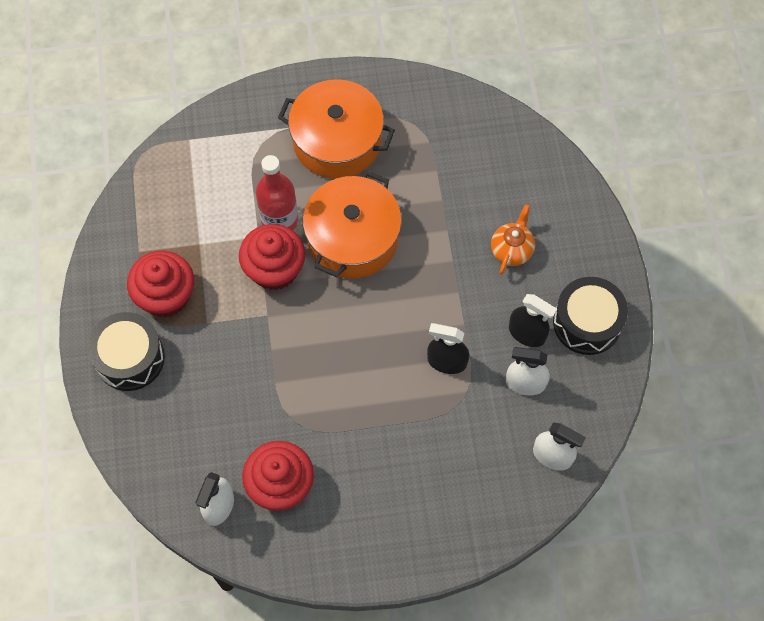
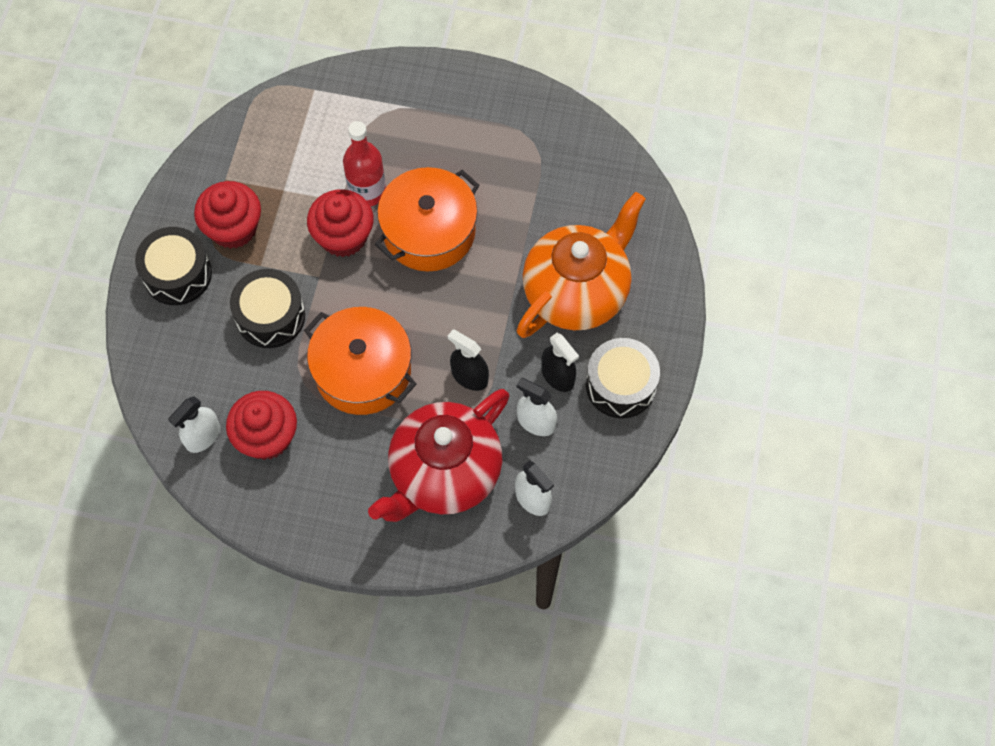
camera: 20 degrees right, 0 degrees up
(236, 368) = (270, 316): none -> black drum
(337, 141) = (452, 135): orange pot -> orange pot (363, 371)
(461, 461) = (444, 474): none -> red teapot
(511, 250) = (577, 292): orange teapot -> orange teapot, size x2.36

